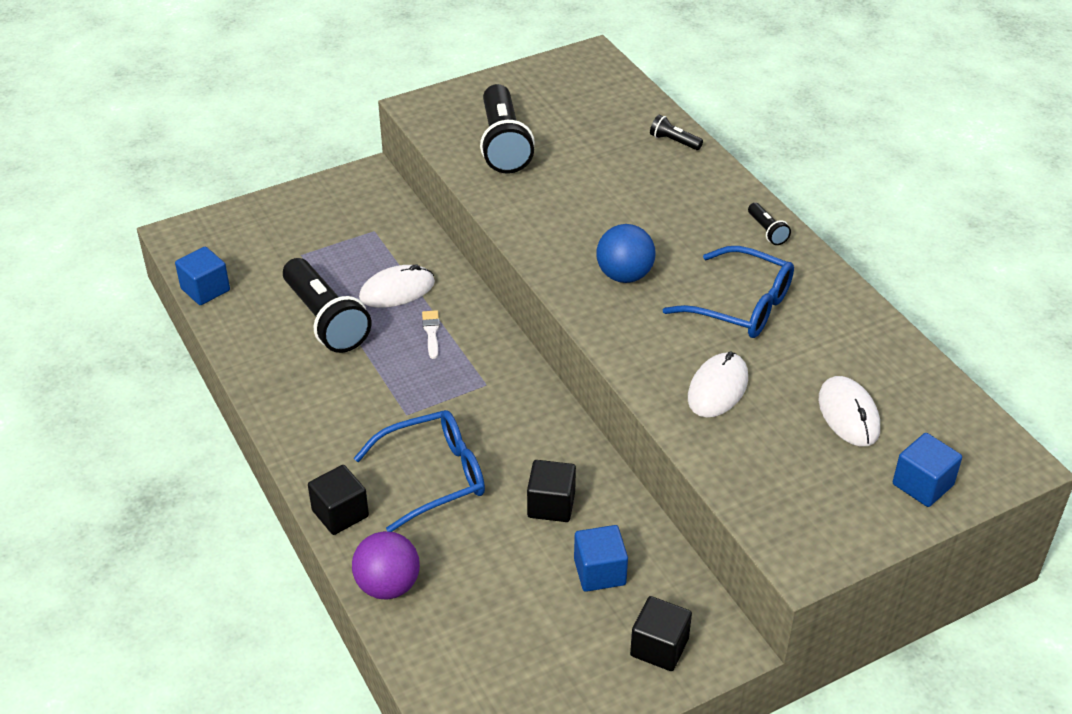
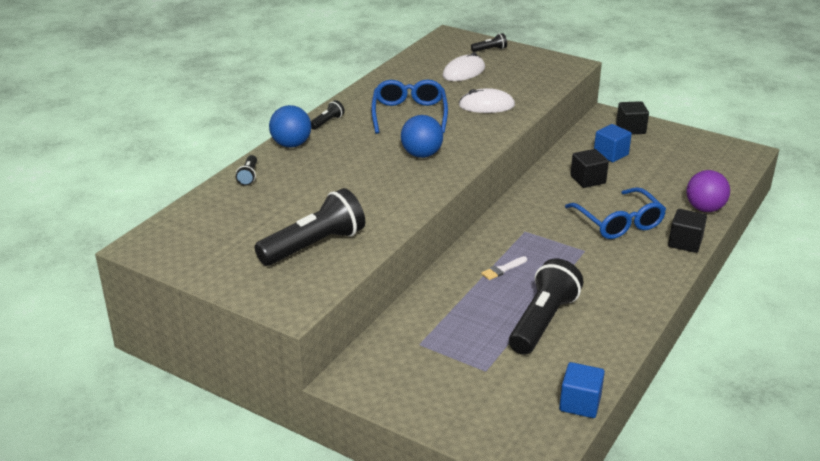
camera: 120 degrees left, 10 degrees down
(397, 290) = (477, 302): white mouse -> none
(433, 477) = (618, 222): blue glasses -> blue glasses turned 150 degrees counterclockwise
(726, 188) = (291, 144): none -> blue ball
(922, 484) = (490, 50): blue cube -> black flashlight

